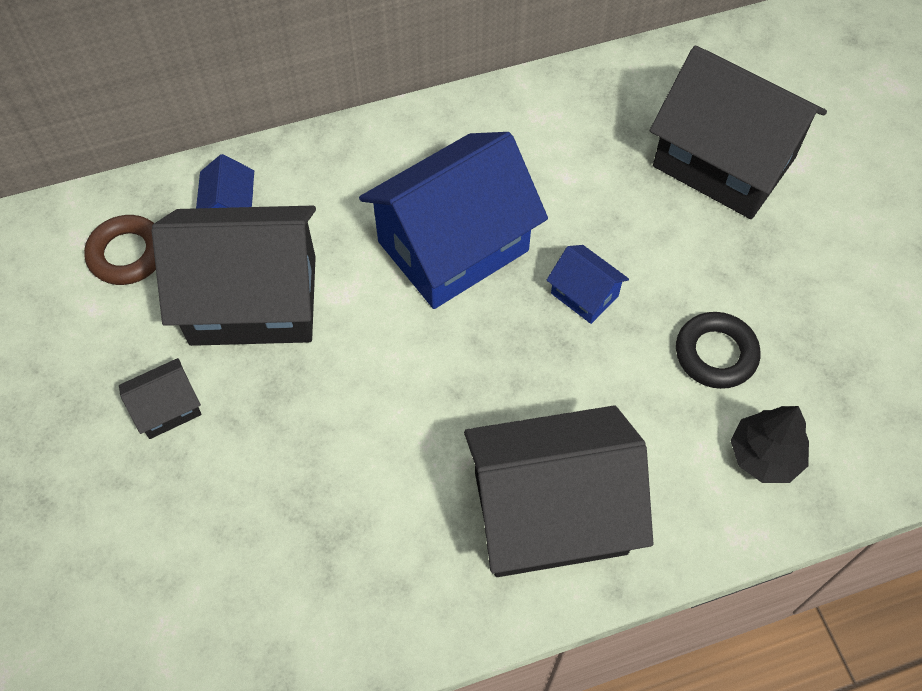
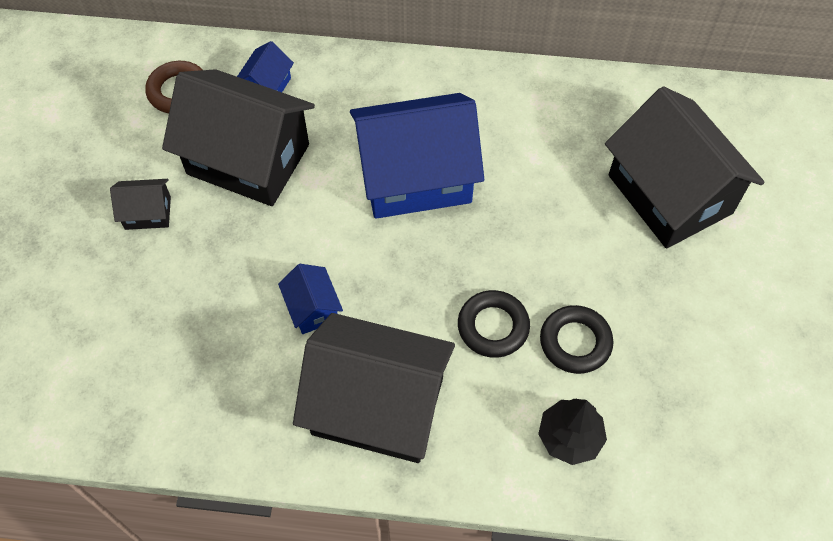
camera: 25 degrees right, 0 degrees up
(584, 294) = (496, 254): blue house -> blue house (313, 308)
(624, 373) = (493, 327): none -> black ring

